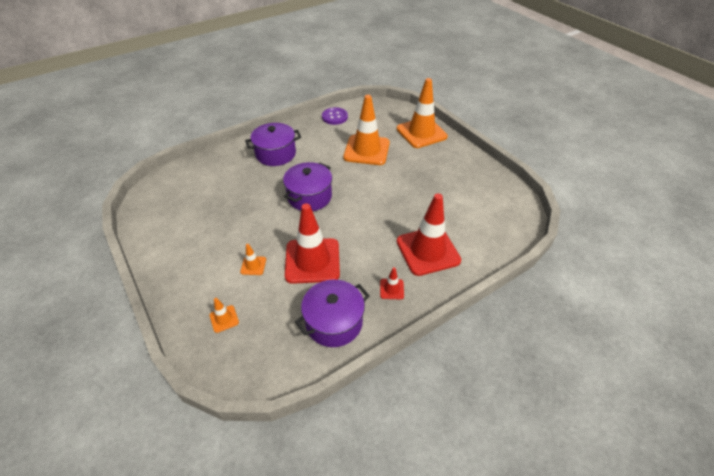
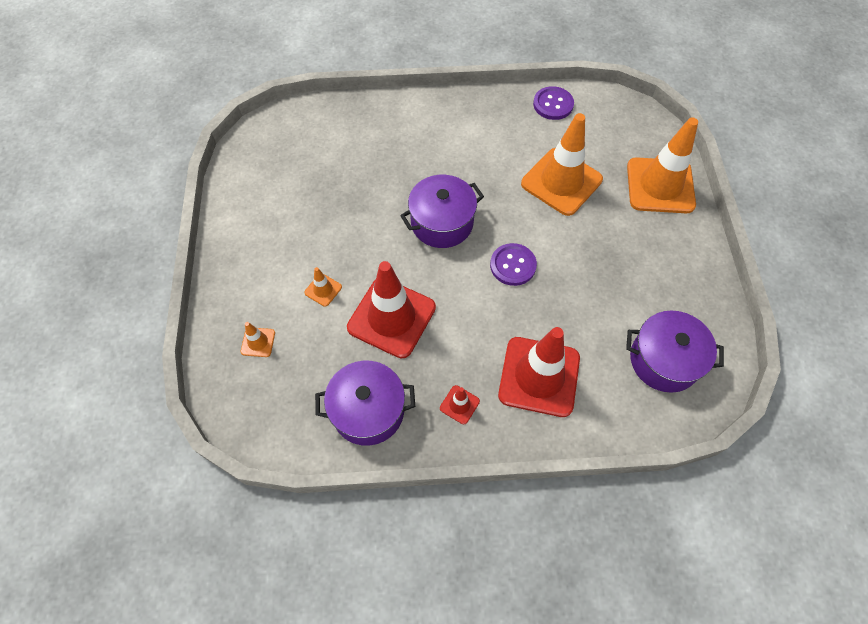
camera: 30 degrees right, 15 degrees up
(276, 154) = (438, 135): purple pot -> purple pot (664, 360)
(369, 201) = (513, 265): none -> purple button

